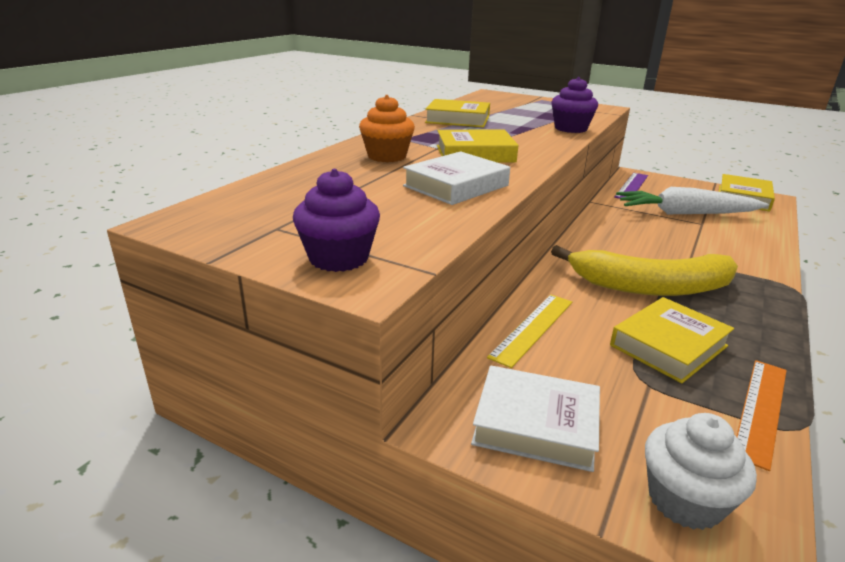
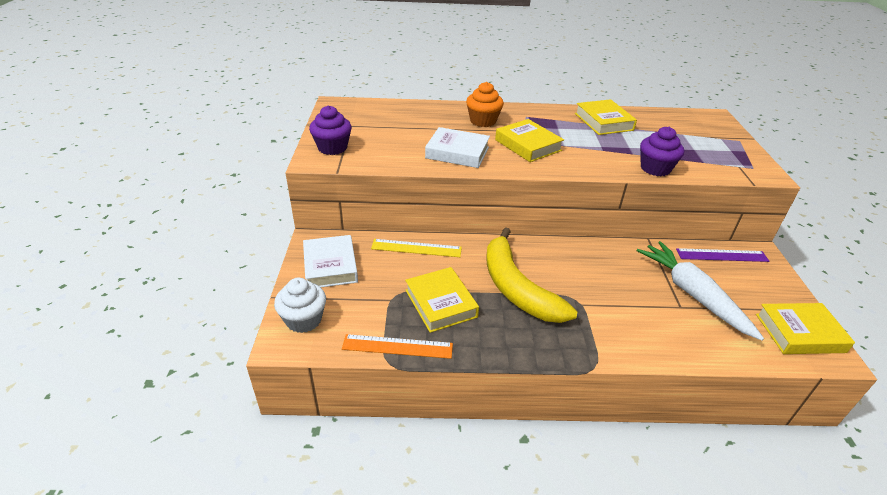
camera: 60 degrees right, 10 degrees up
(668, 345) = (441, 303): yellow book -> yellow book turned 45 degrees clockwise

